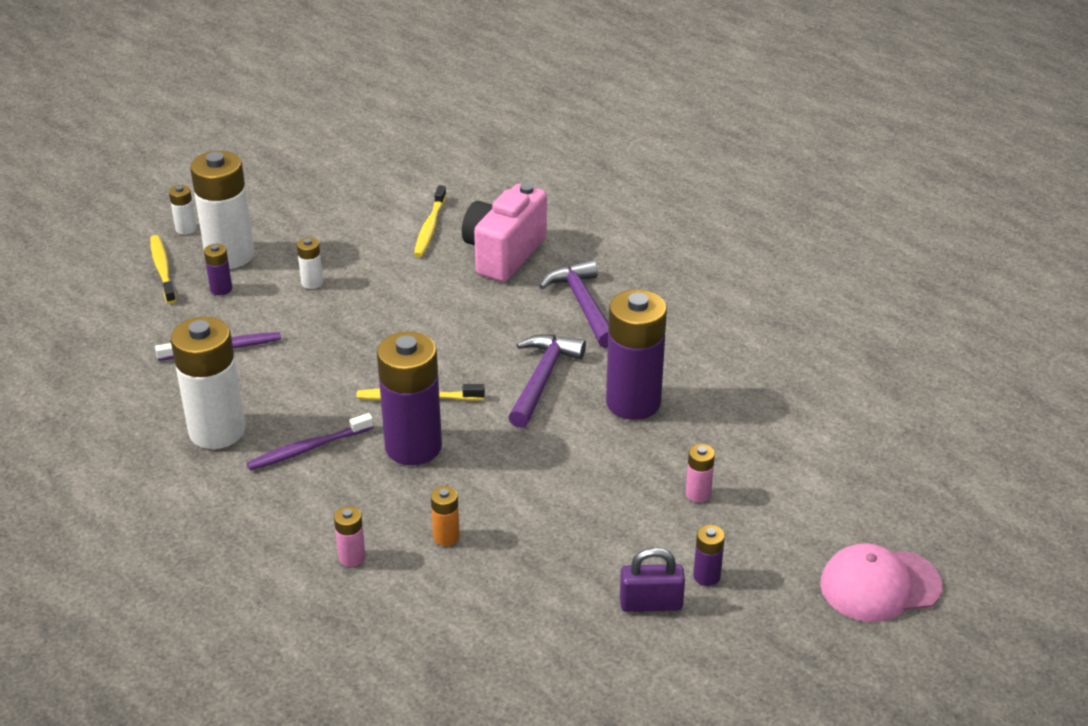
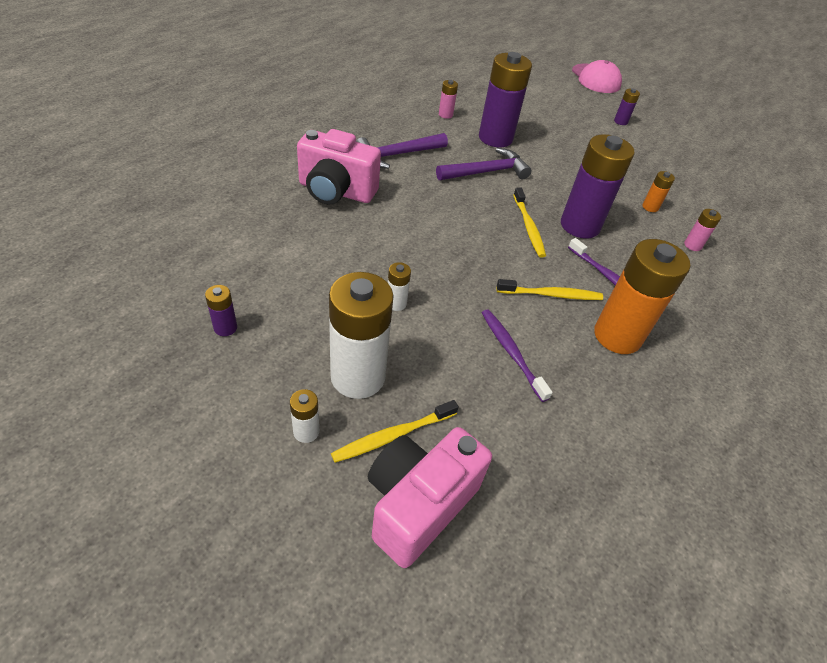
camera: 105 degrees left, 10 degrees up
(97, 276) = (418, 505): none -> pink camera
(217, 431) = (617, 336): white battery -> orange battery
(221, 289) = (419, 372): purple battery -> purple battery (225, 328)
(430, 227) = (297, 234): yellow toothbrush -> yellow toothbrush (551, 295)
(542, 379) = (486, 172): purple hammer -> purple hammer turned 150 degrees clockwise
(651, 603) = (650, 138): purple padlock -> none
(698, 494) = (563, 121): pink battery -> pink battery (445, 115)

